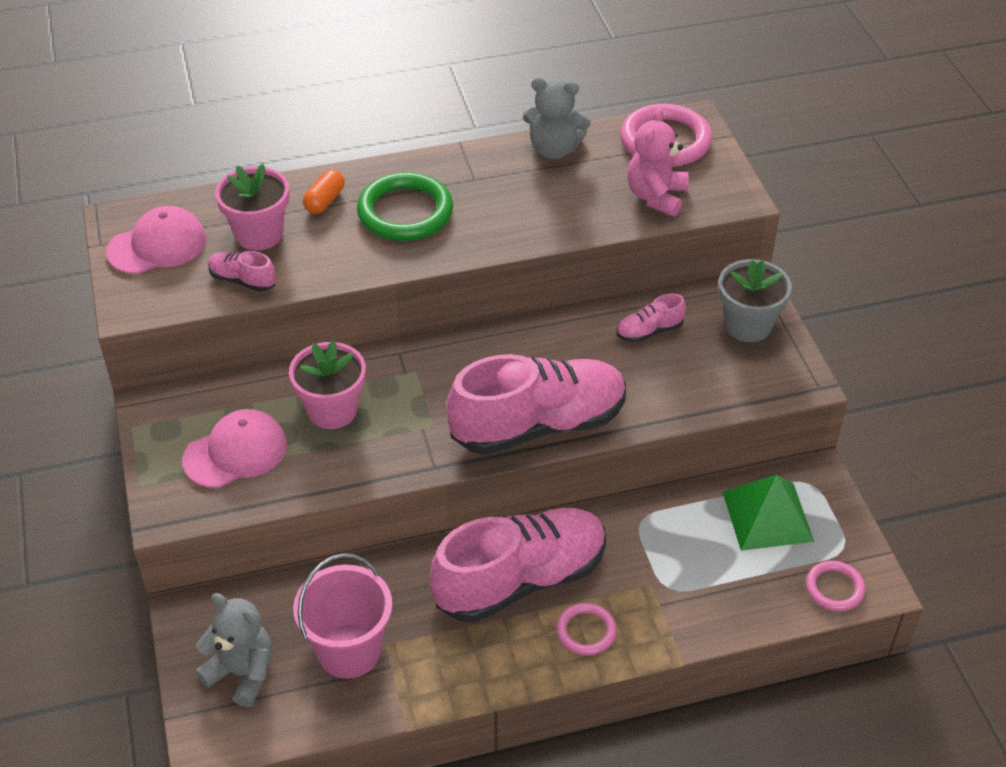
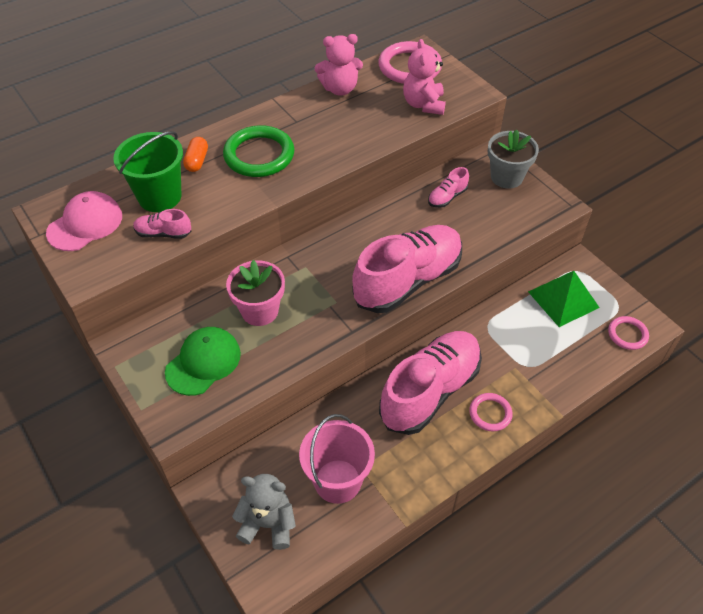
camera: 20 degrees left, 5 degrees up
(235, 452) = (203, 362): pink cap -> green cap
(259, 234) = (159, 196): pink flower pot -> green bucket
(554, 149) = (340, 89): grey teddy bear -> pink teddy bear

